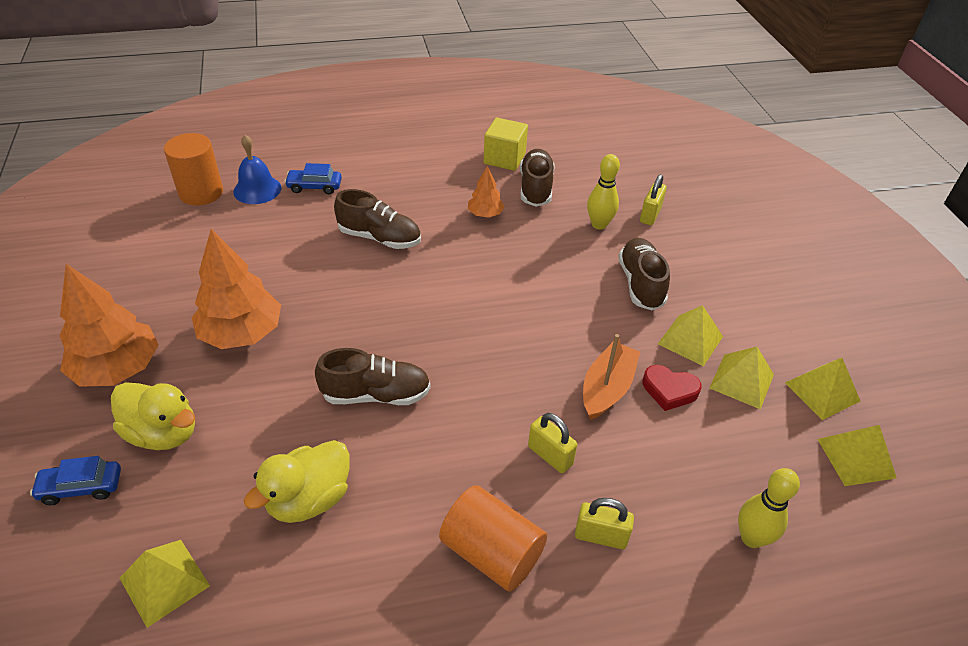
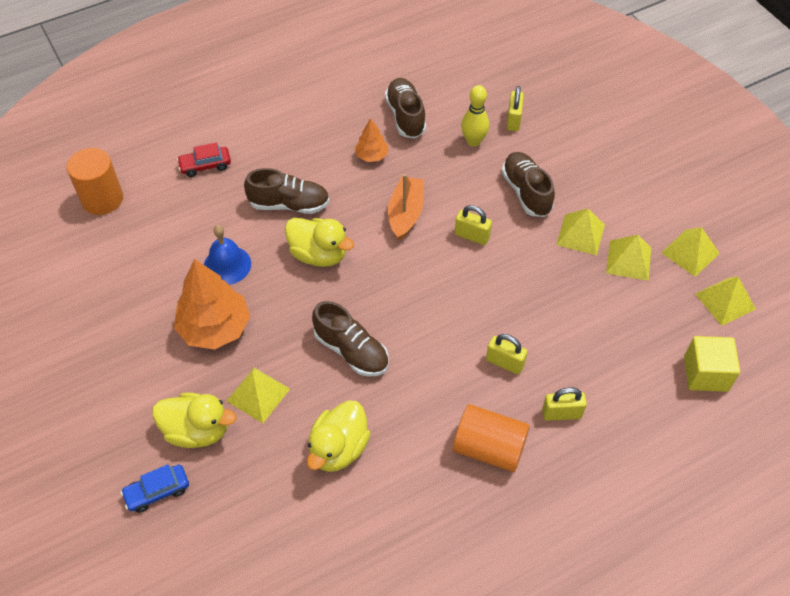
camera: 15 degrees left, 10 degrees up
(118, 369) = (127, 388): orange tree -> none
(164, 581) = (262, 539): yellow pyramid -> yellow pyramid (258, 395)
(257, 189) = (153, 182): blue bell -> blue bell (227, 265)
(314, 187) = (205, 166): blue car -> red car
(376, 394) = (351, 351): brown shoe -> brown shoe turned 60 degrees clockwise
(387, 290) = (319, 255): none -> yellow duck
(504, 158) = (366, 90): yellow cube -> yellow cube (705, 374)
(562, 312) = (472, 236): none -> yellow padlock
(607, 388) = (529, 295): orange boat -> orange boat (405, 213)
(669, 390) = (577, 283): red heart -> none
(751, 538) = (666, 384): yellow bowling pin -> none

